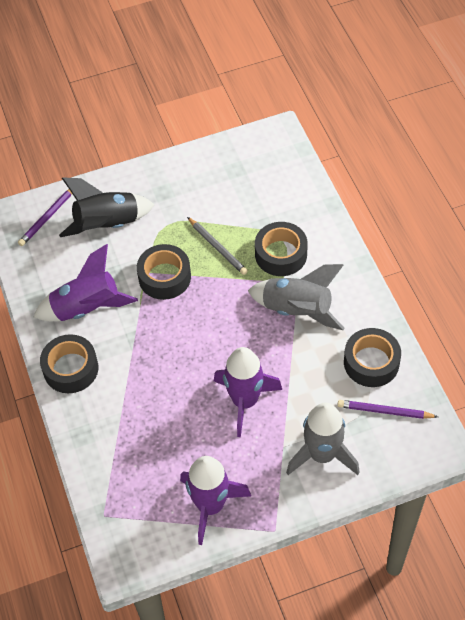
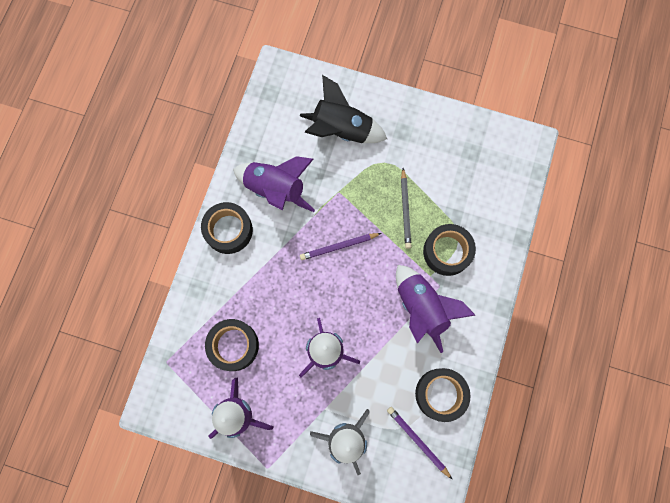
camera: 35 degrees right, 20 degrees up
(47, 217) = (304, 91): purple pencil -> purple pencil (338, 246)
(164, 277) = (348, 206): black tape -> black tape (233, 345)
(297, 310) = (421, 308): grey rocket -> purple rocket

